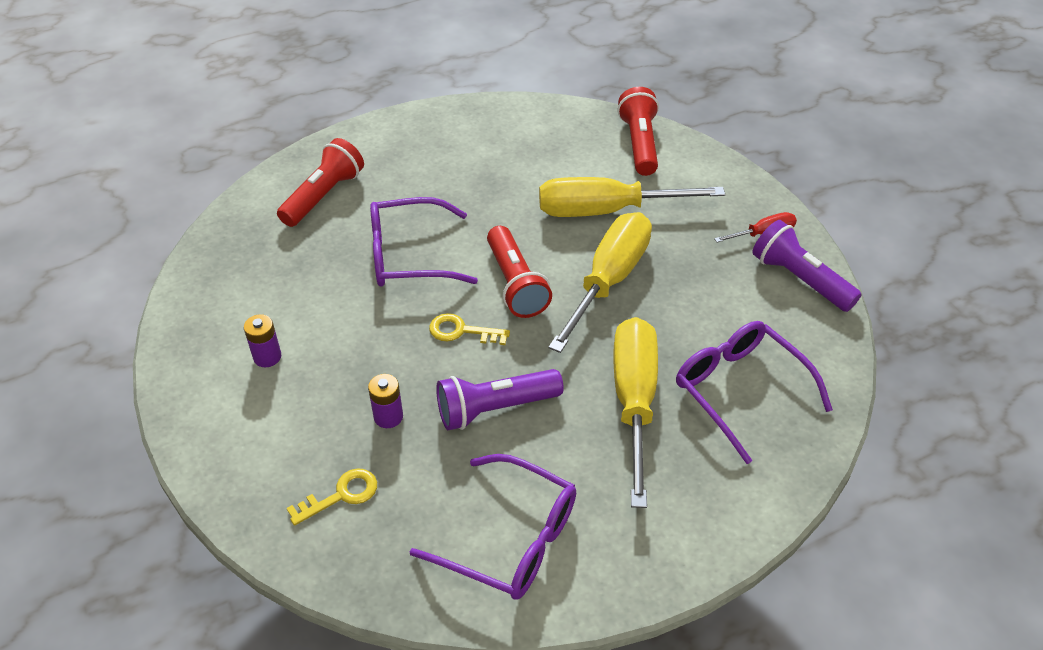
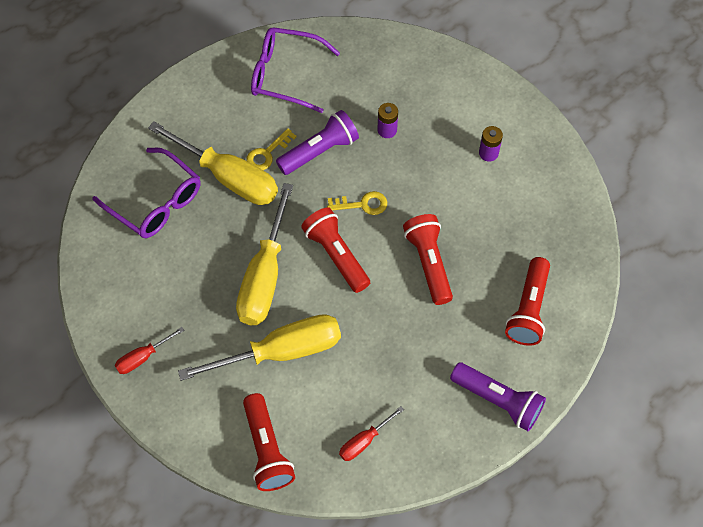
camera: 165 degrees right, 15 degrees up
(341, 495) = (393, 77): yellow key -> yellow key (267, 153)
(409, 255) = (428, 263): purple glasses -> red flashlight
(542, 133) = (364, 441): none -> red screwdriver
(634, 402) = (228, 177): yellow screwdriver -> yellow screwdriver turned 45 degrees counterclockwise
(799, 279) = (112, 314): purple flashlight -> purple flashlight (498, 401)

